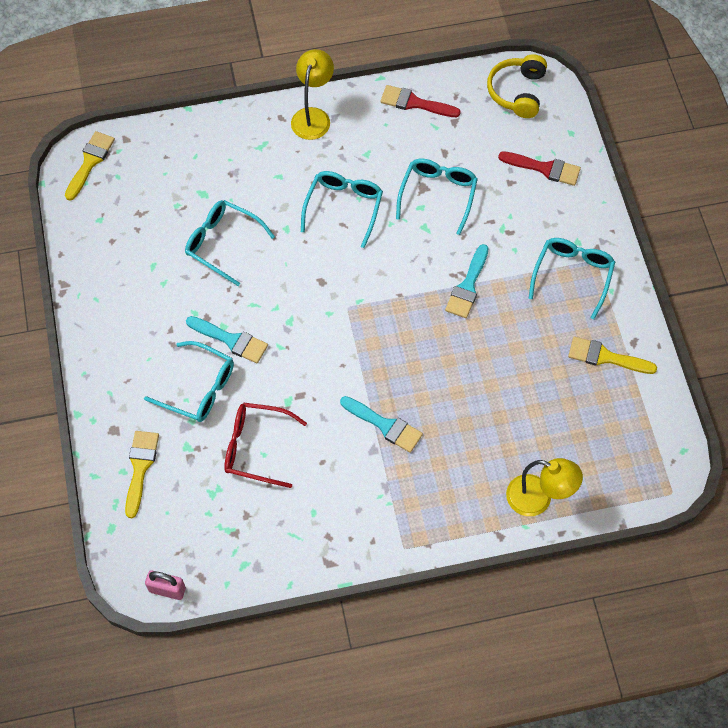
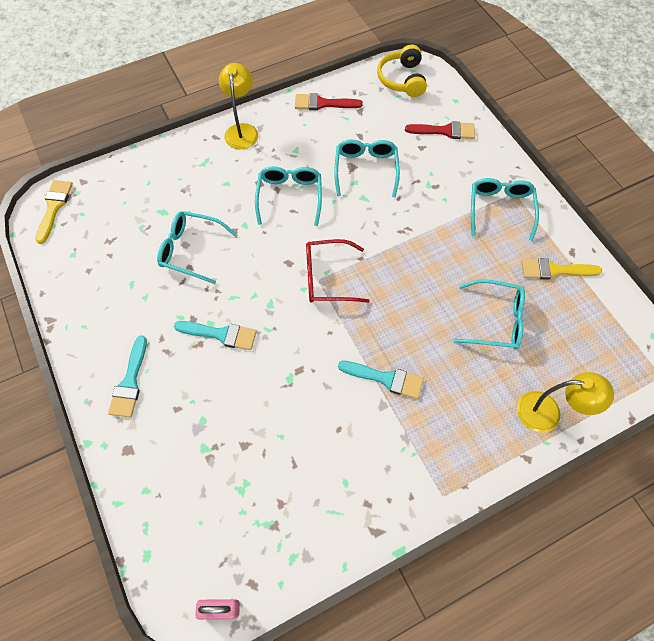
camera: 15 degrees left, 0 degrees up
(140, 468) = (162, 482): yellow brush -> none
(199, 388) = (202, 387): turquoise glasses -> turquoise glasses (495, 320)
(256, 447) = (272, 431): red glasses -> red glasses (327, 277)
(468, 286) = (416, 238): turquoise brush -> turquoise brush (130, 382)

